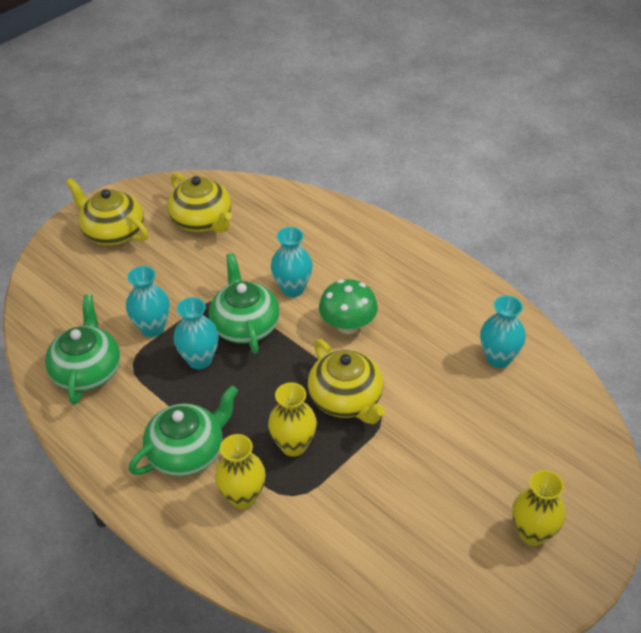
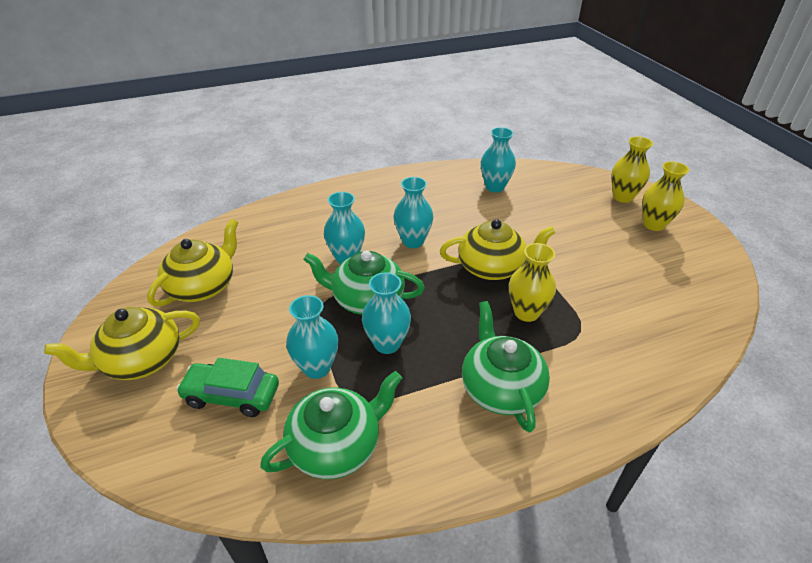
camera: 65 degrees left, 5 degrees down
(87, 371) = (336, 445): green teapot -> green teapot turned 120 degrees clockwise
(104, 295) = (232, 395): none -> green car
(202, 221) = (203, 286): yellow teapot -> yellow teapot turned 45 degrees counterclockwise
(243, 497) = (571, 363): yellow vase -> yellow vase (622, 197)
(348, 325) = (413, 241): green mushroom -> turquoise vase

